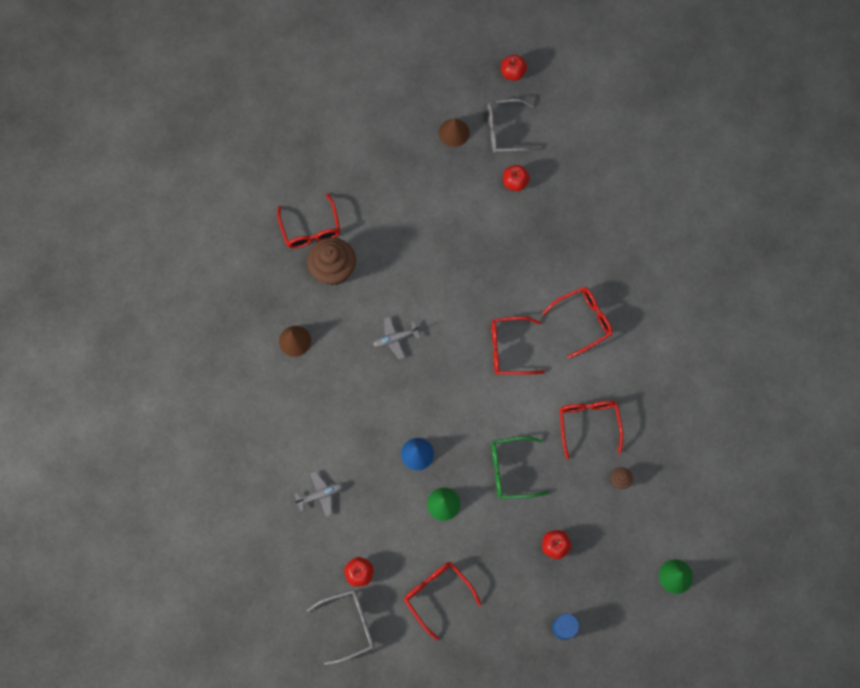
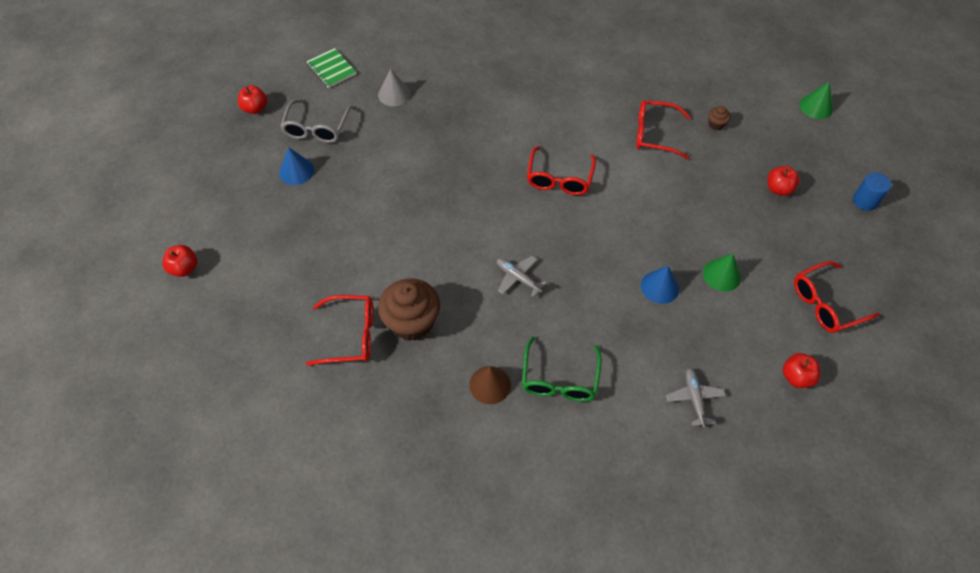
camera: 75 degrees left, 15 degrees down
(349, 625) = (859, 403): grey glasses -> none
(395, 338) = (518, 278): grey plane -> grey plane turned 135 degrees clockwise
(454, 132) = (296, 171): brown cone -> blue cone
(511, 470) = (692, 206): green glasses -> green glasses (559, 379)
(515, 182) = (377, 134): red apple -> red apple (184, 268)
(566, 181) = (394, 94): none -> grey cone
(580, 117) = (331, 69): none -> green notebook
(583, 321) = (546, 115): red glasses -> none

